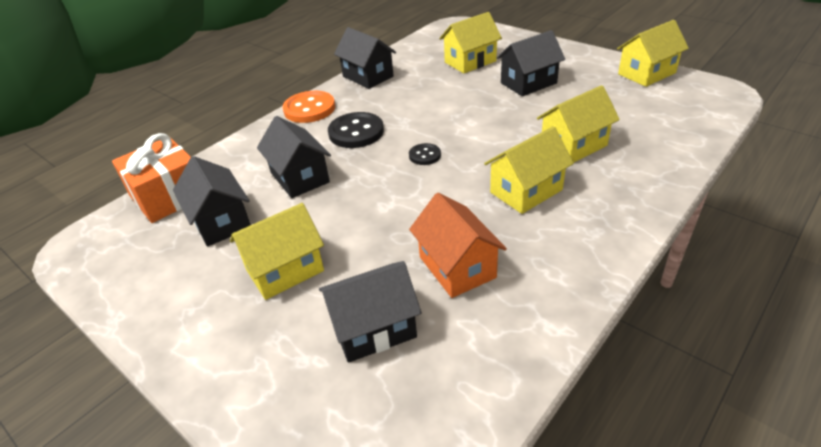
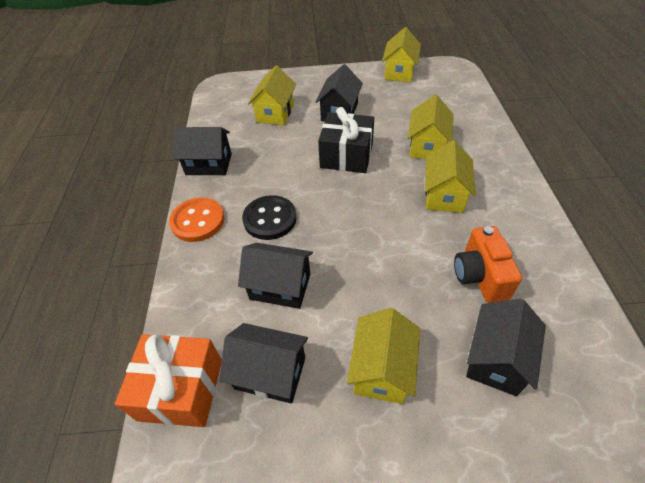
camera: 45 degrees left, 10 degrees up
(424, 155) = (348, 207): black button -> none
(457, 267) = (479, 276): orange house -> orange camera
(482, 118) = (346, 156): none -> black gift

